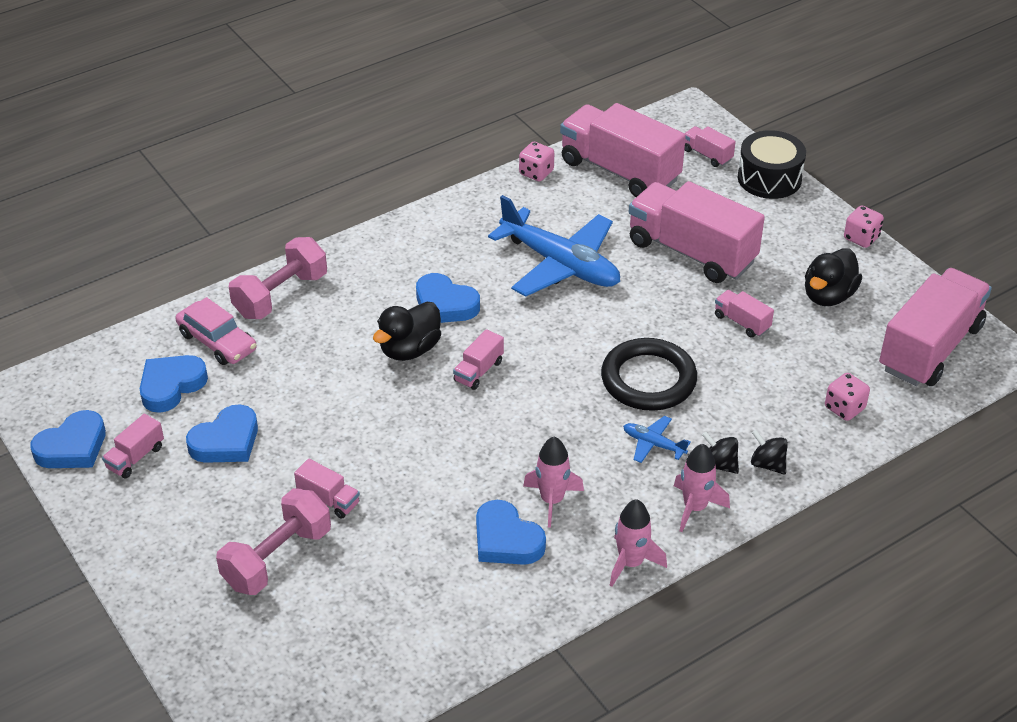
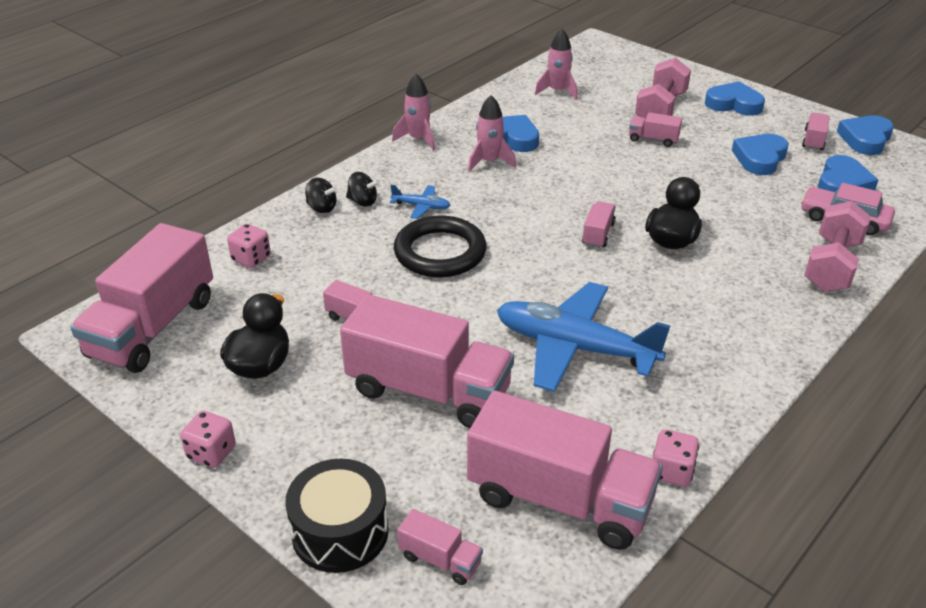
camera: 165 degrees right, 5 degrees down
(445, 304) = (668, 284): blue heart -> blue heart (734, 104)
(695, 508) = (378, 173): pink rocket -> pink rocket (557, 91)

